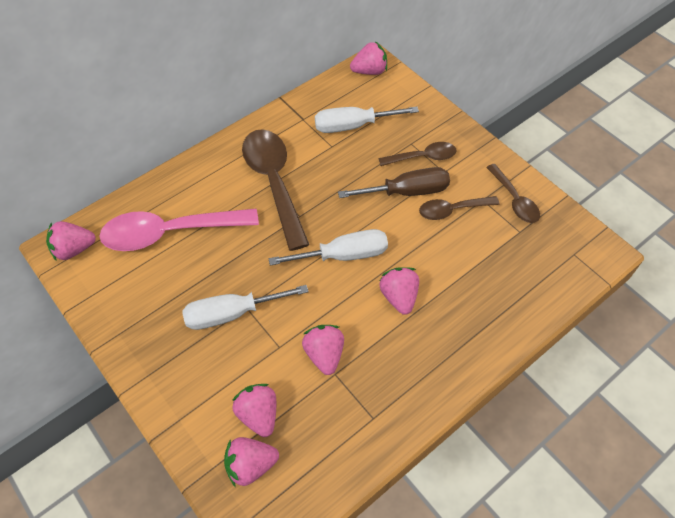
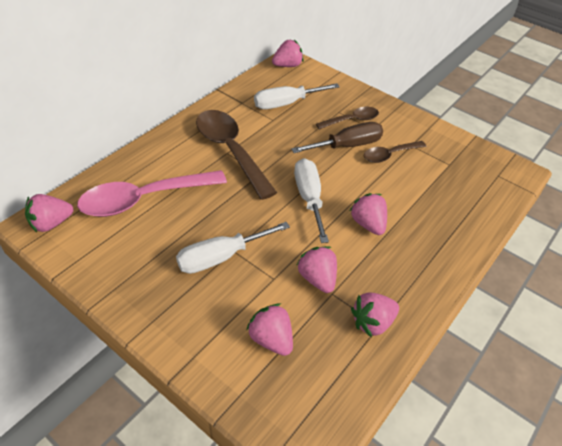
camera: 15 degrees left, 10 degrees down
(251, 465) = (277, 386): pink strawberry -> pink strawberry (372, 322)
(343, 255) = (309, 198): white screwdriver -> white screwdriver turned 75 degrees counterclockwise
(514, 200) = (436, 143): brown spoon -> none

